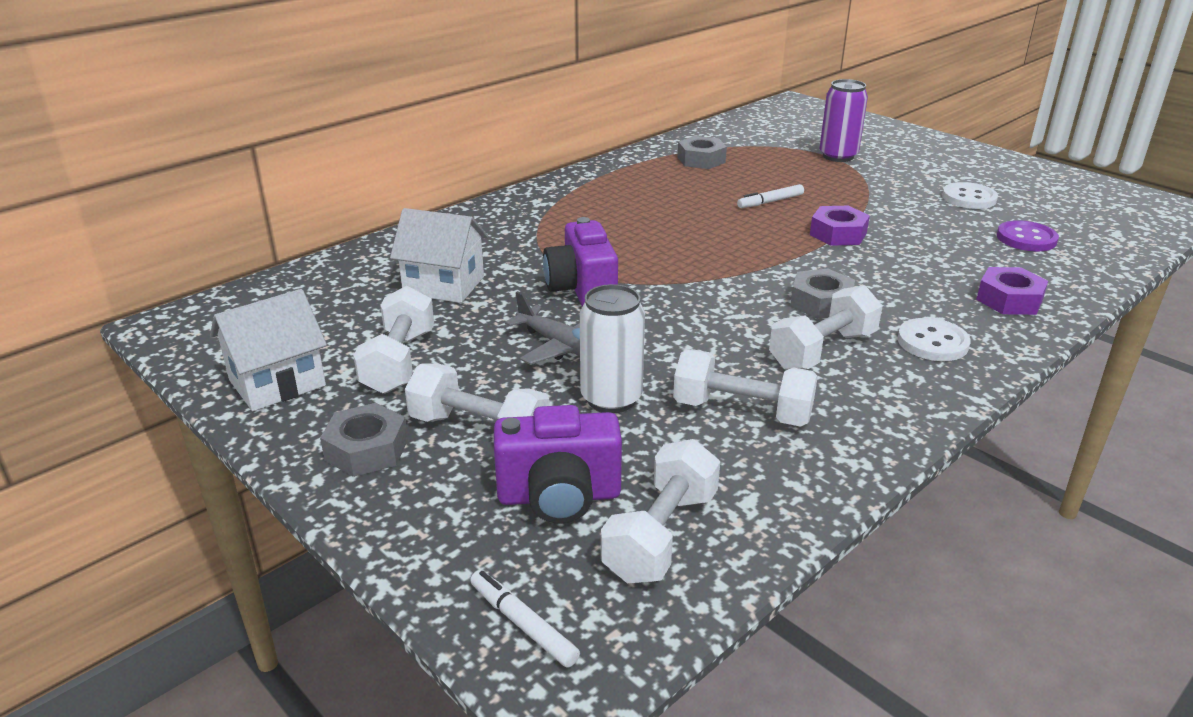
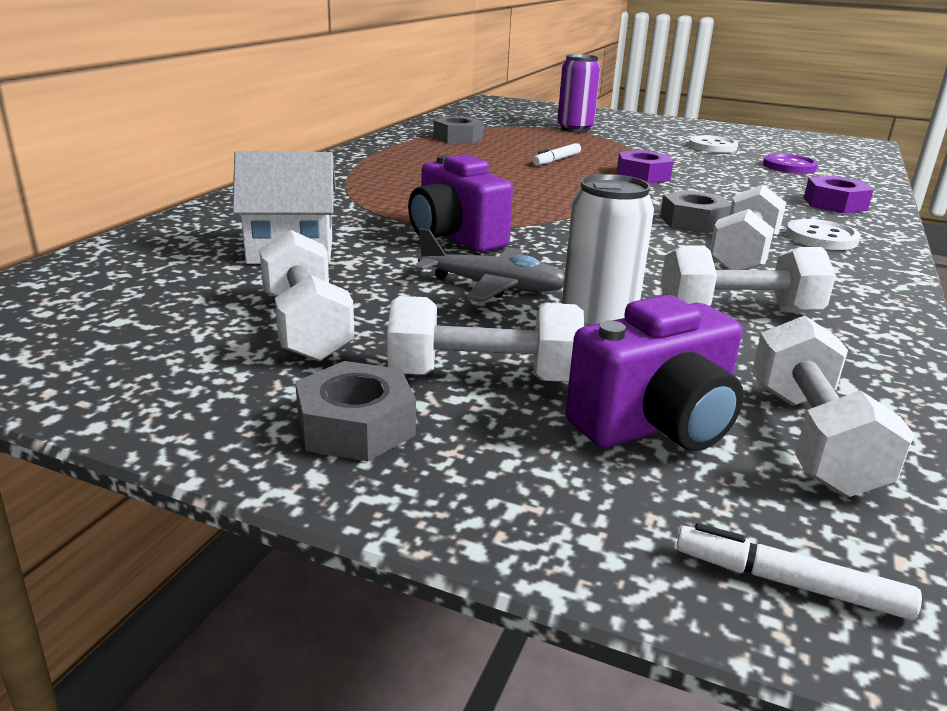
camera: 25 degrees left, 5 degrees down
(277, 383) = (149, 375): white house -> none

